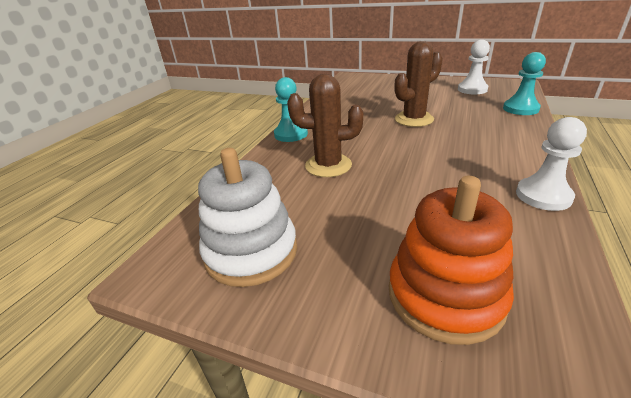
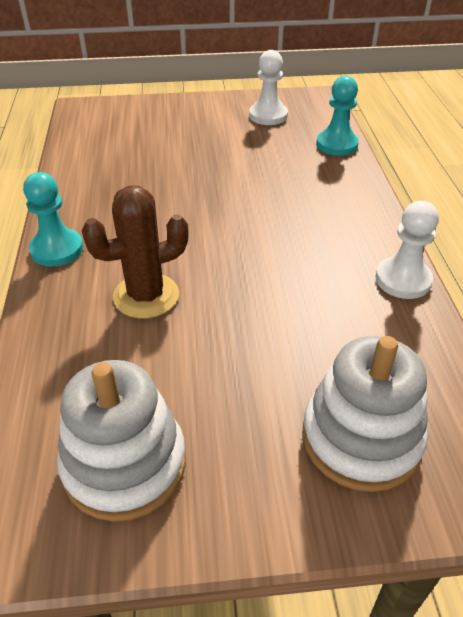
camera: 30 degrees left, 10 degrees up
(414, 119) = (218, 186): brown cactus -> none
(445, 295) = (361, 438): orange stacking toy -> white stacking toy

